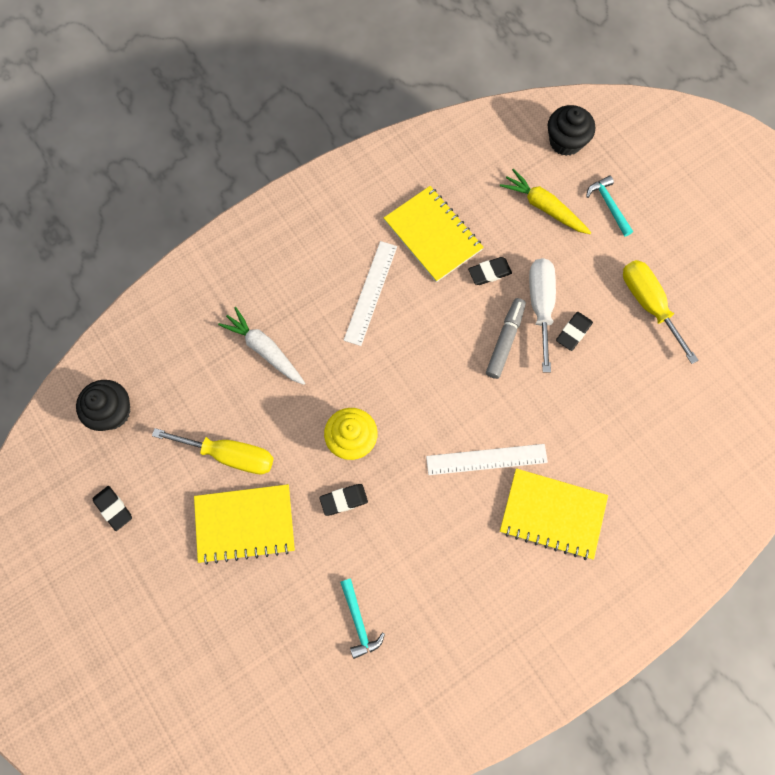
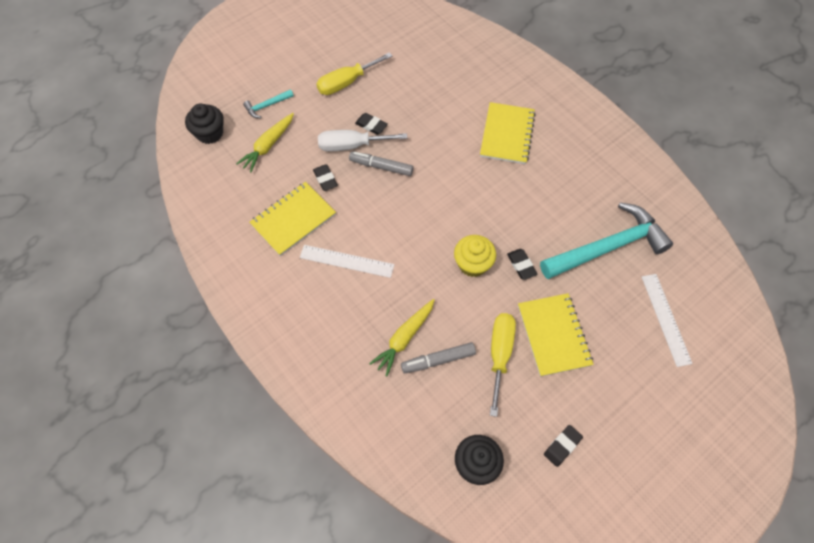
camera: 95 degrees left, 10 degrees down
(233, 384) = (438, 360): none -> grey marker
(264, 350) = (404, 338): white carrot -> yellow carrot
(358, 622) = (608, 247): turquoise hammer -> turquoise hammer, size x2.35
(486, 459) = (474, 174): white ruler -> white ruler (666, 319)

